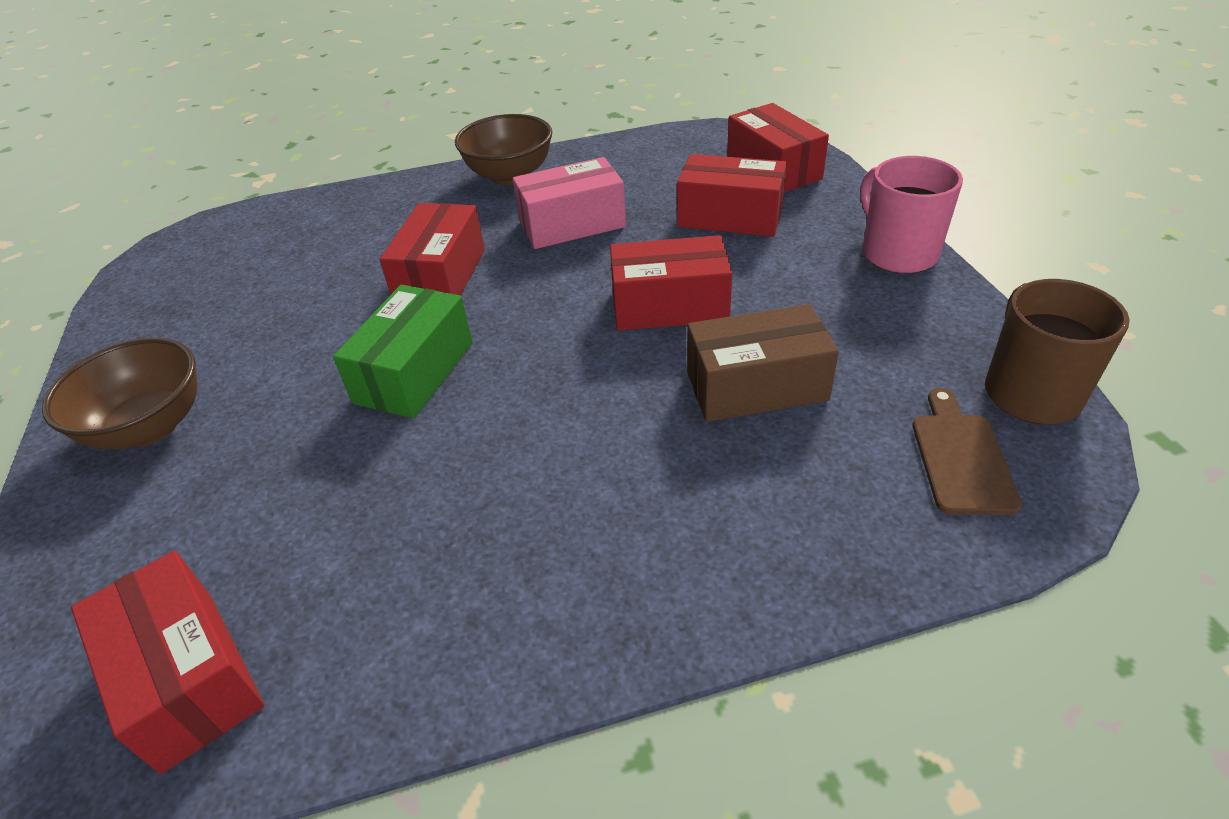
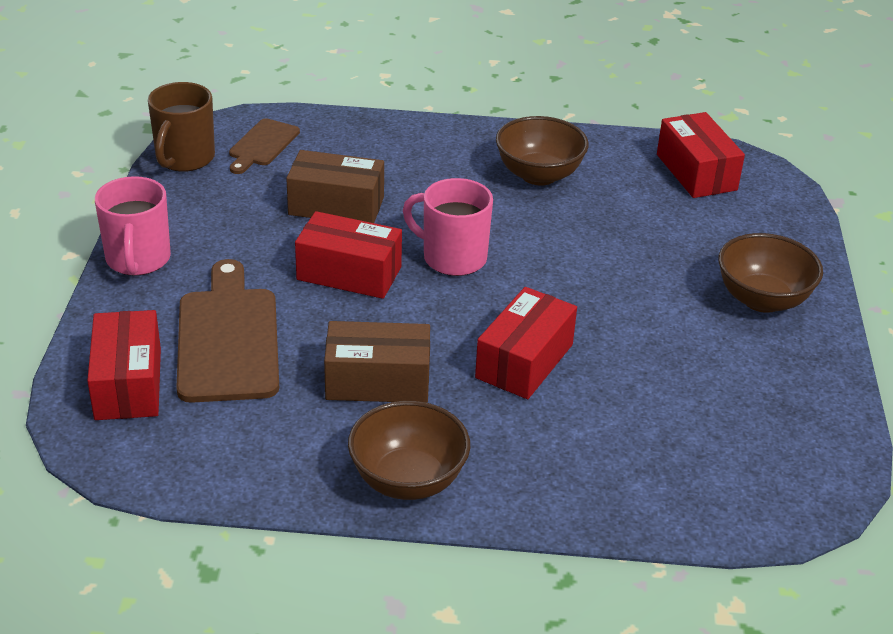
camera: 165 degrees left, 5 degrees down
(414, 372) = (563, 282): green box -> none
(490, 555) = (539, 175): none -> brown bowl
(562, 361) = (452, 258): none -> pink mug
(572, 224) = (377, 381): pink box -> brown box
(730, 217) = (228, 339): red box -> brown cutting board

